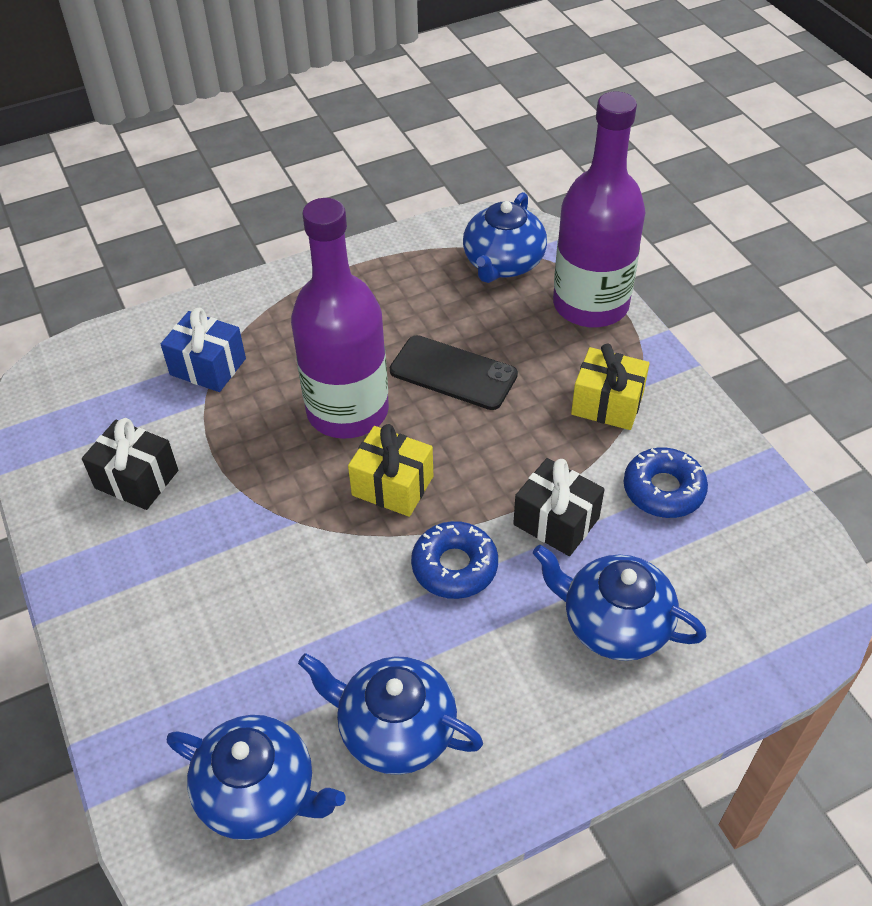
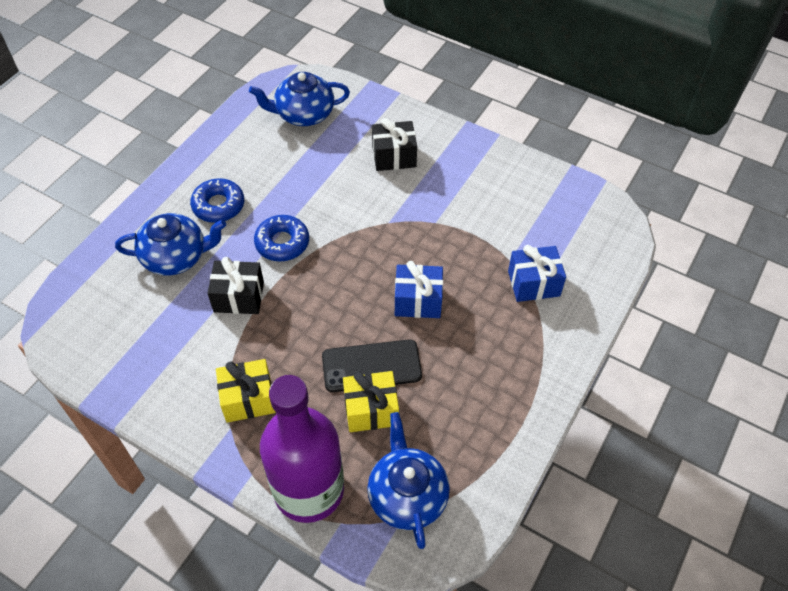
camera: 145 degrees right, 5 degrees up
(136, 479) = (497, 199): black gift -> black gift (394, 156)
(347, 411) = (418, 301): purple bottle -> blue gift
(392, 486) = (351, 268): yellow gift -> yellow gift (371, 410)
(395, 729) = (261, 161): blue teapot -> none
(663, 490) = (180, 352): blue donut -> blue donut (218, 205)

